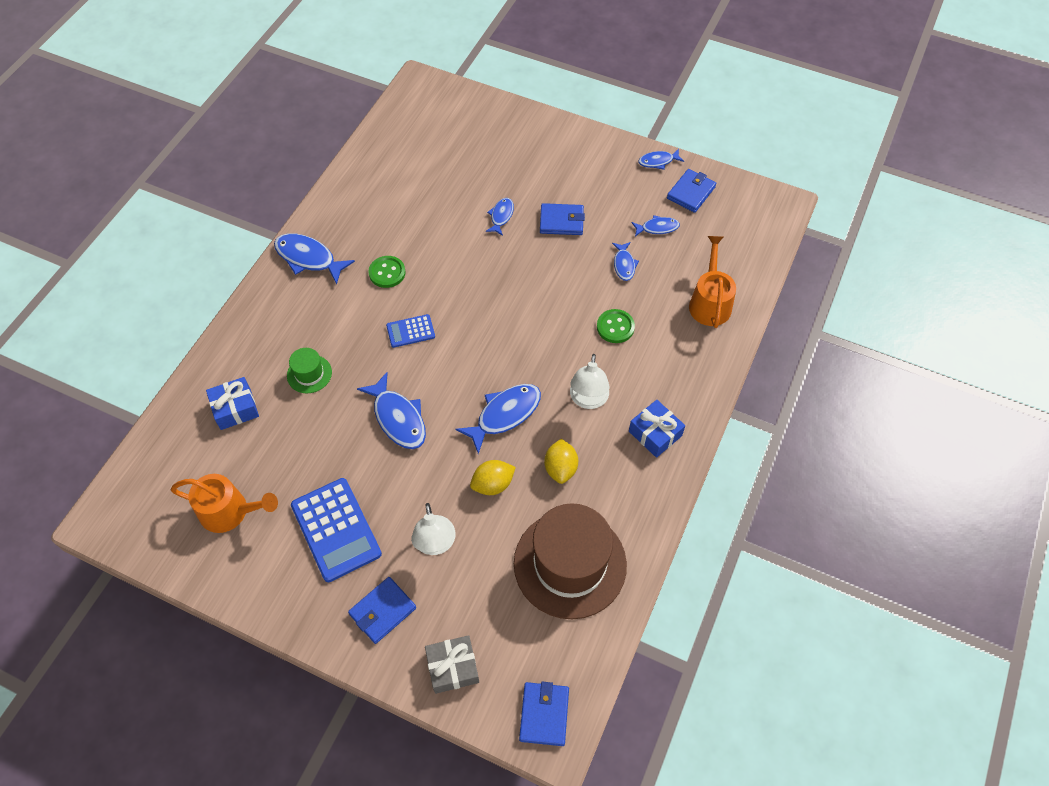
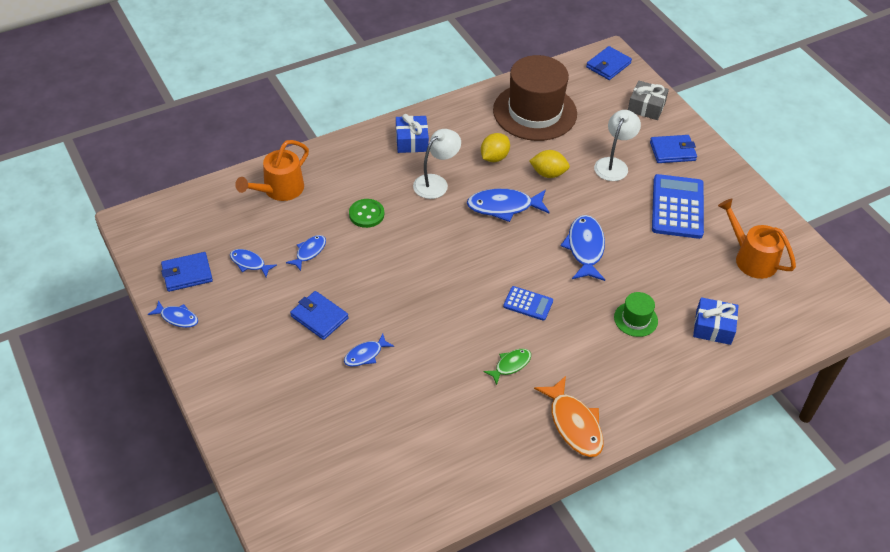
camera: 145 degrees left, 10 degrees down
(308, 258) = (574, 424): blue fish -> orange fish
(387, 273) = (510, 365): green button -> green fish

